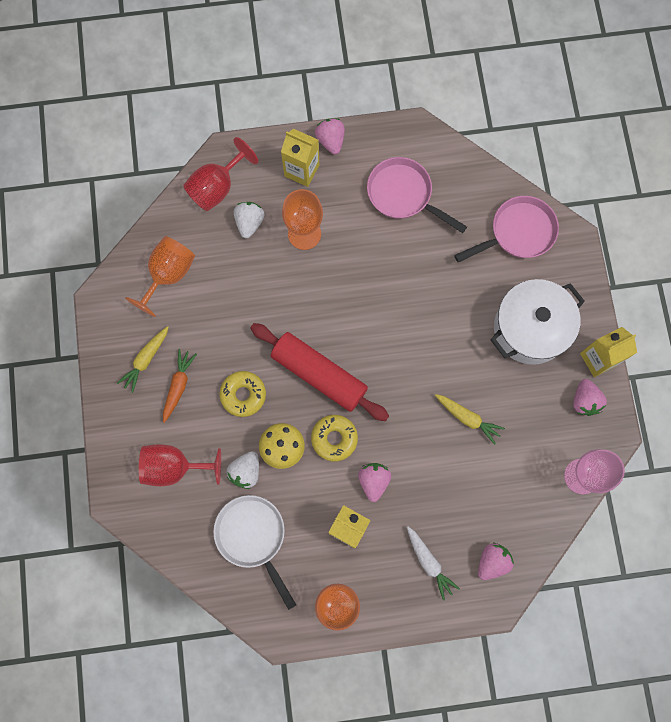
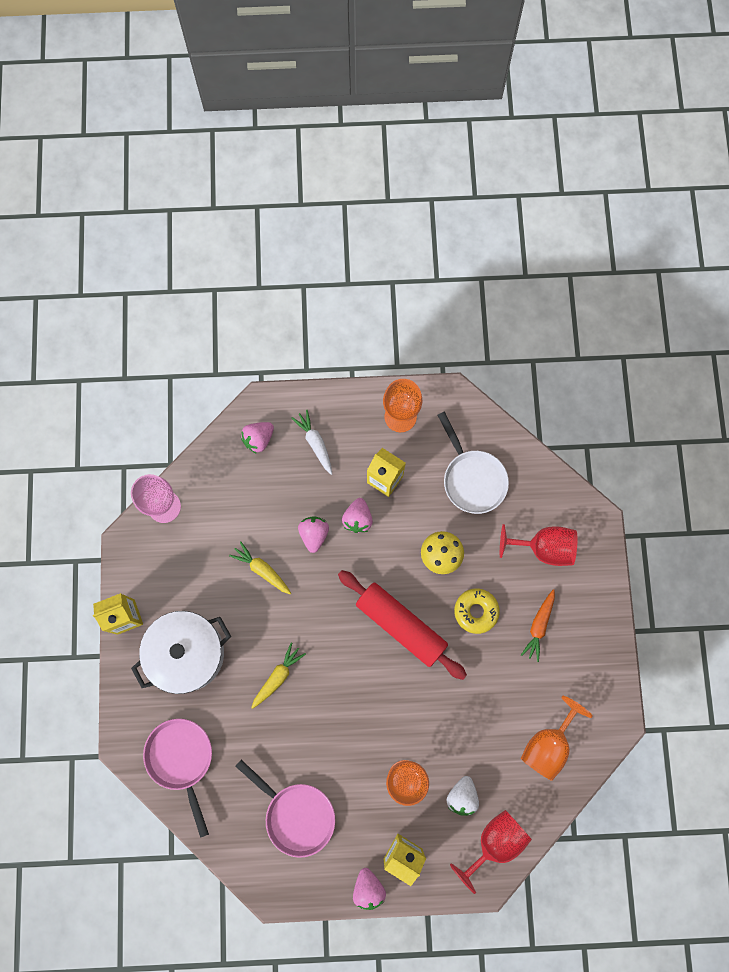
camera: 175 degrees left, 0 degrees up
(146, 360) = (571, 655): yellow carrot -> yellow carrot (278, 676)
(246, 471) = (476, 538): white strawberry -> none
(334, 438) = (391, 561): yellow donut -> none
(518, 233) = (181, 759): pink pan -> pink pan turned 90 degrees clockwise
(584, 401) = (147, 576): pink strawberry -> pink strawberry (314, 534)

